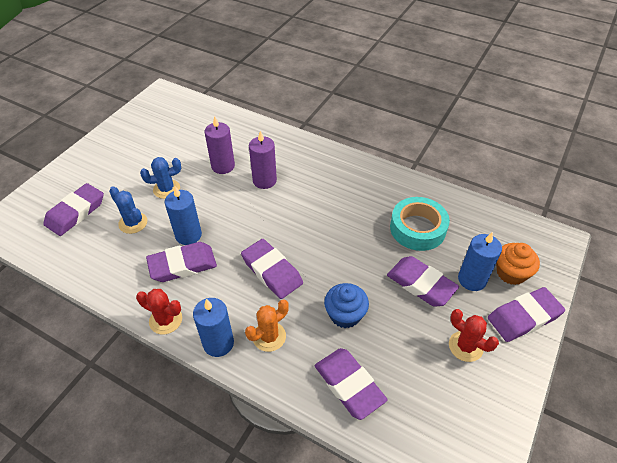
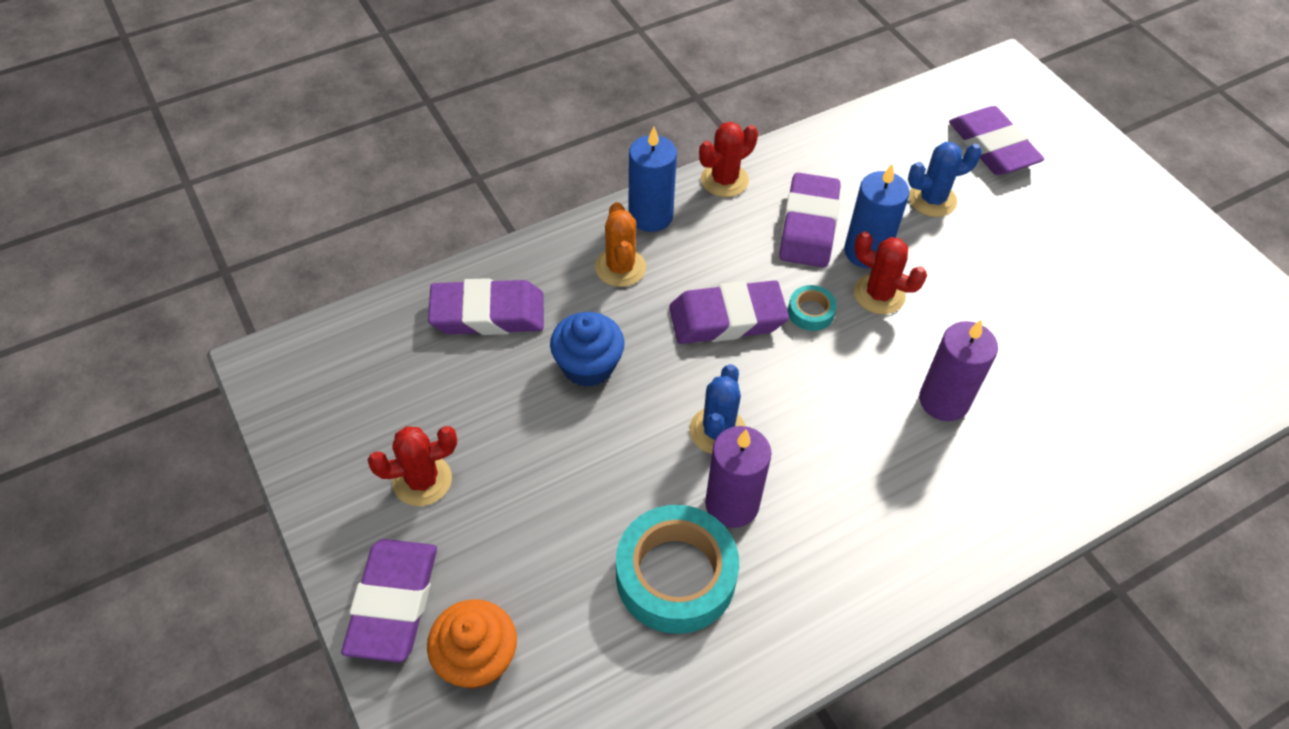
camera: 120 degrees right, 5 degrees up
(166, 189) = (993, 260): blue cactus -> blue cactus (717, 431)
(215, 220) = (879, 294): none -> red cactus
(223, 166) = (1018, 356): purple candle -> purple candle (732, 504)
(244, 241) = (811, 312): none -> turquoise tape
(421, 284) = (563, 497): purple eraser -> none
(472, 279) = (513, 581): blue candle -> none

